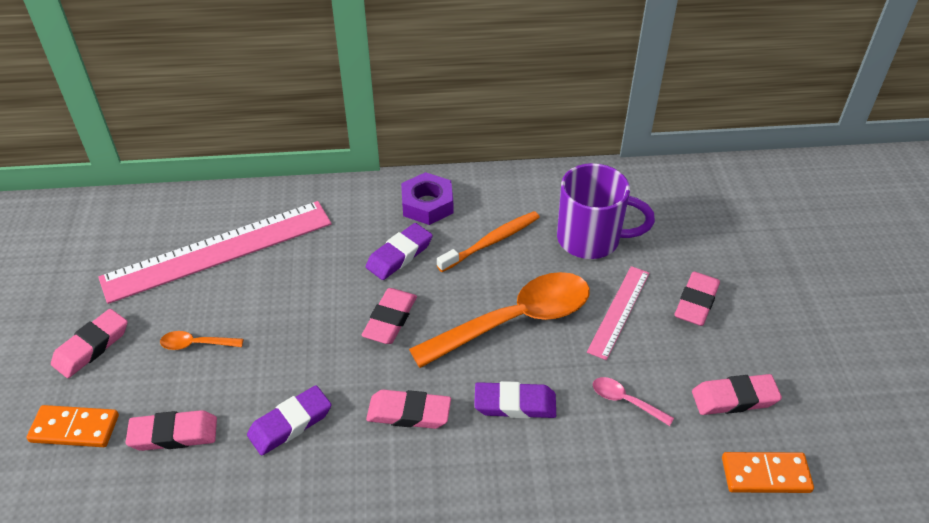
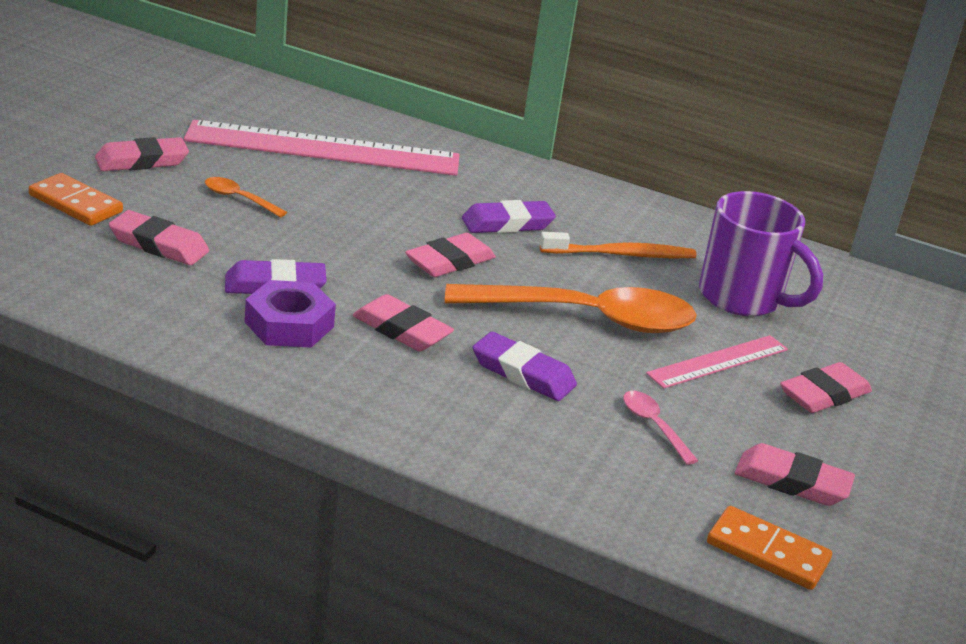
camera: 25 degrees right, 15 degrees down
(427, 204) = (576, 202): purple nut -> purple nut (289, 324)

